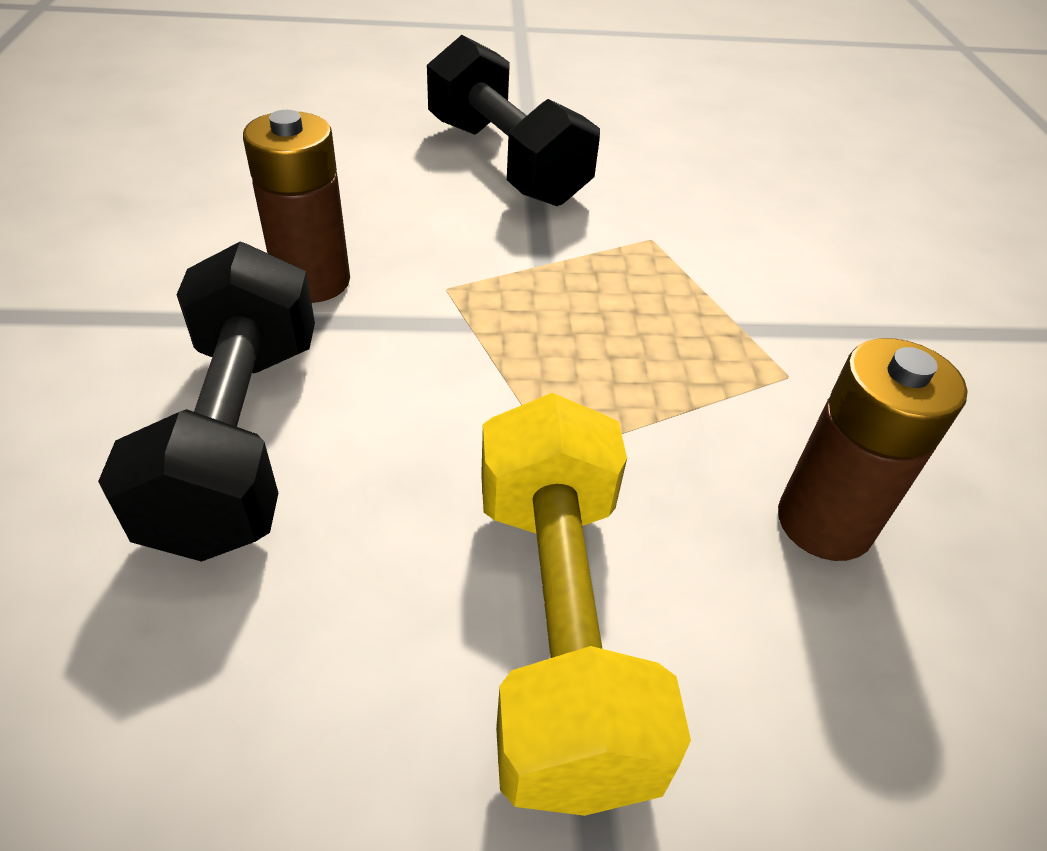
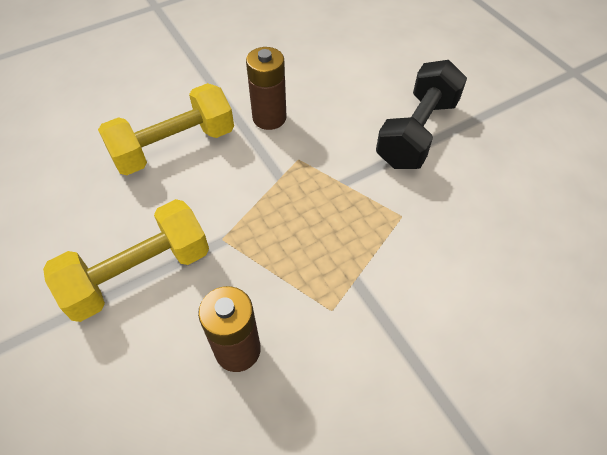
camera: 65 degrees right, 10 degrees up
(239, 438) = (174, 146): black dumbbell -> yellow dumbbell

